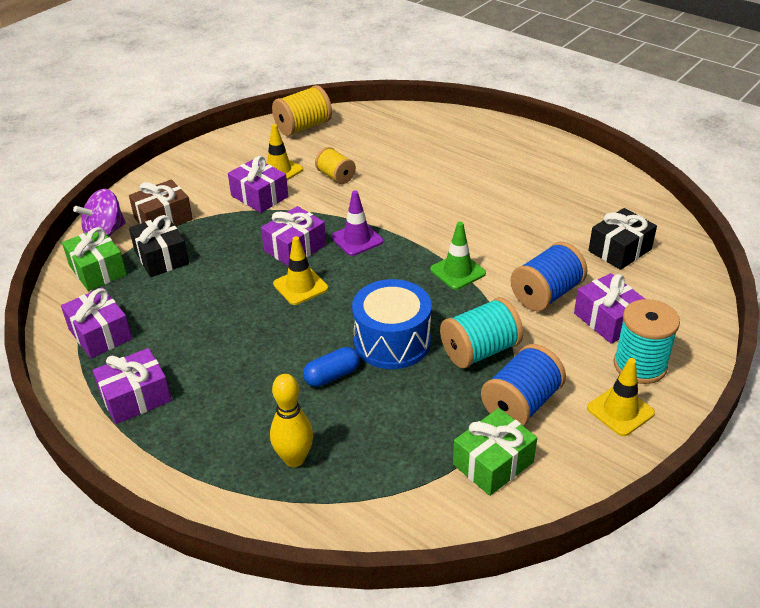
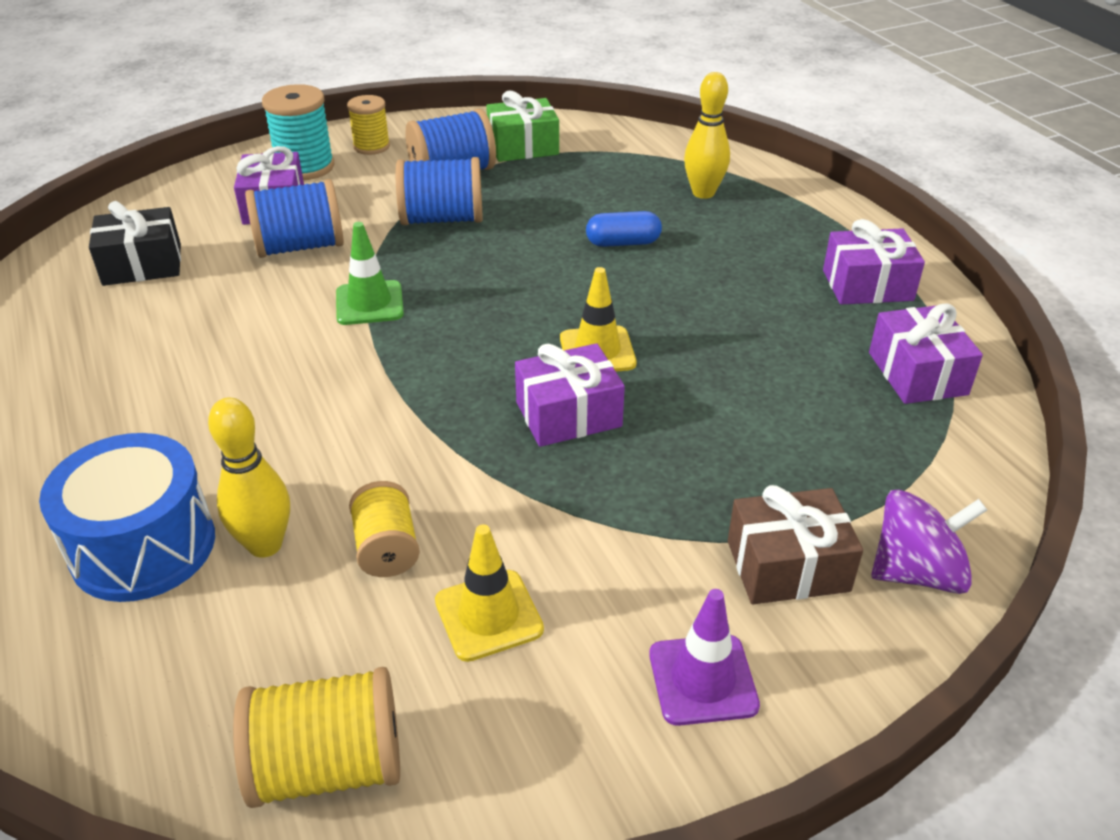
camera: 155 degrees left, 0 degrees up
(97, 270) = (927, 486): green gift -> none
(161, 257) = (805, 474): black gift -> none
(259, 196) = (569, 553): purple gift -> none
(357, 239) = (461, 396): purple traffic cone -> purple traffic cone (703, 680)
(385, 163) = (265, 545): none -> yellow bowling pin
(392, 342) = (529, 254): blue drum -> blue drum (143, 546)
(480, 351) = (442, 219): turquoise spool -> blue spool
(620, 410) = (371, 146): yellow traffic cone -> yellow spool

